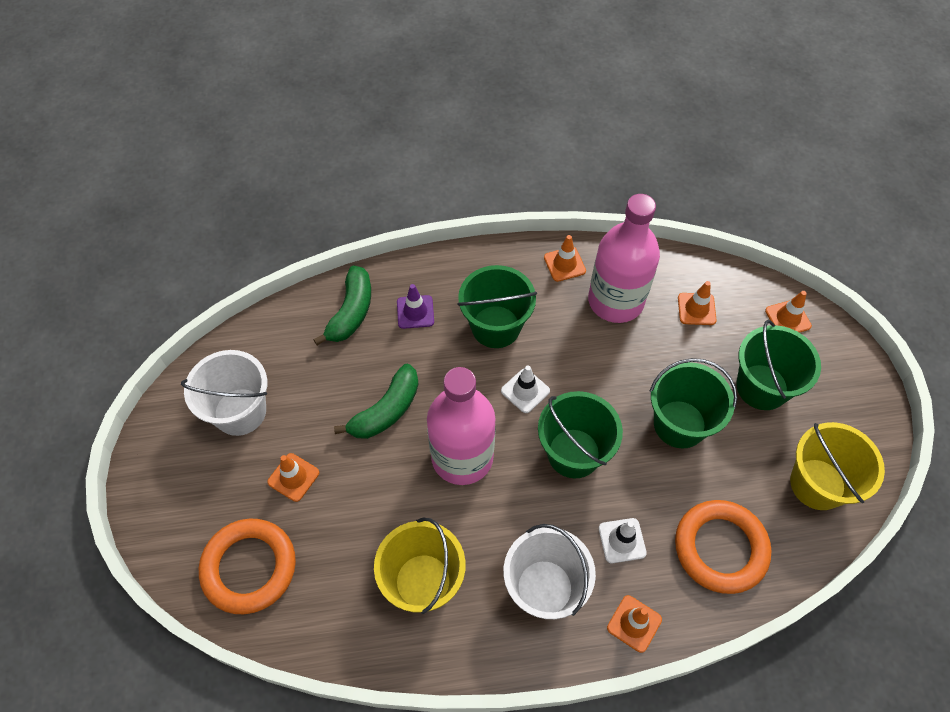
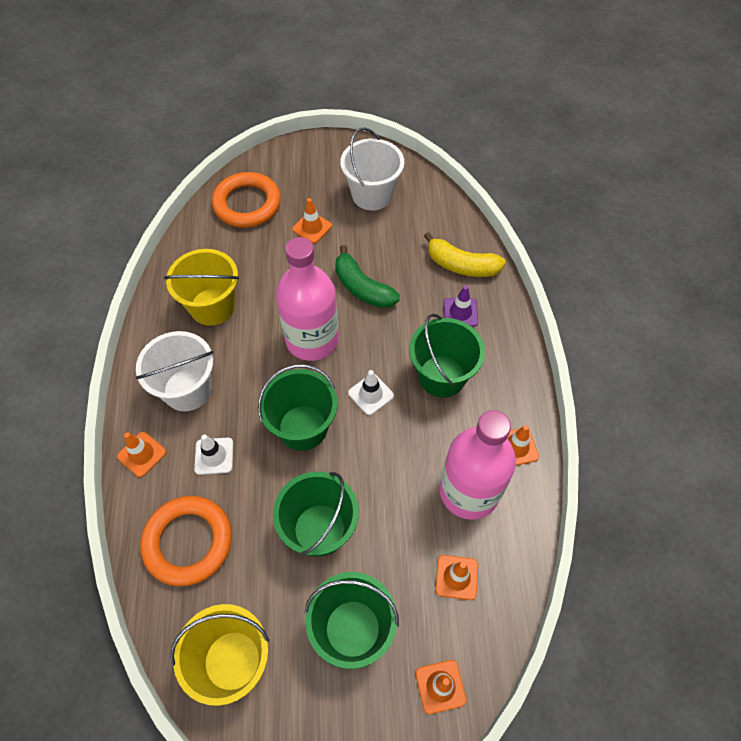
camera: 95 degrees right, 0 degrees up
(351, 312) = (461, 265): green banana -> yellow banana

